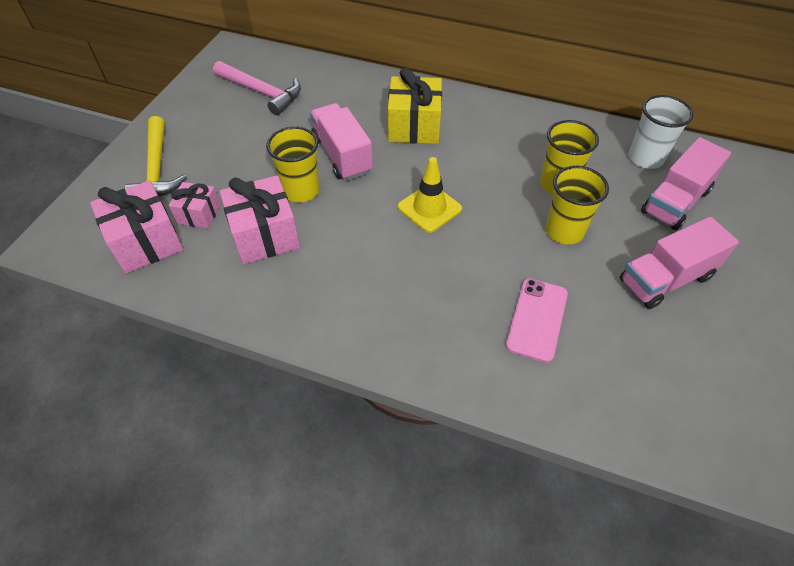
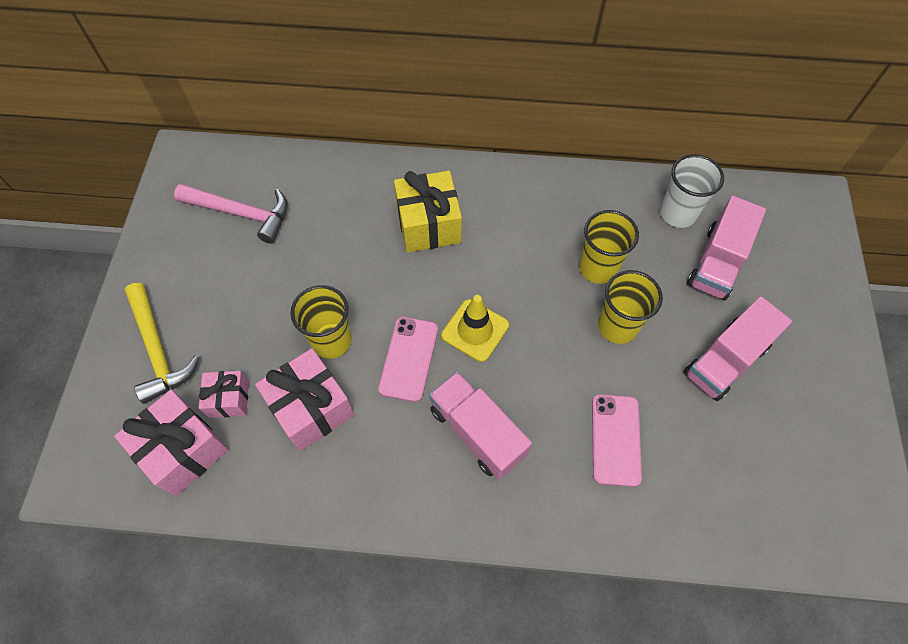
camera: 15 degrees left, 10 degrees up
(342, 155) = (361, 282): pink truck -> pink truck (477, 432)
(363, 217) = (408, 358): none -> pink phone

